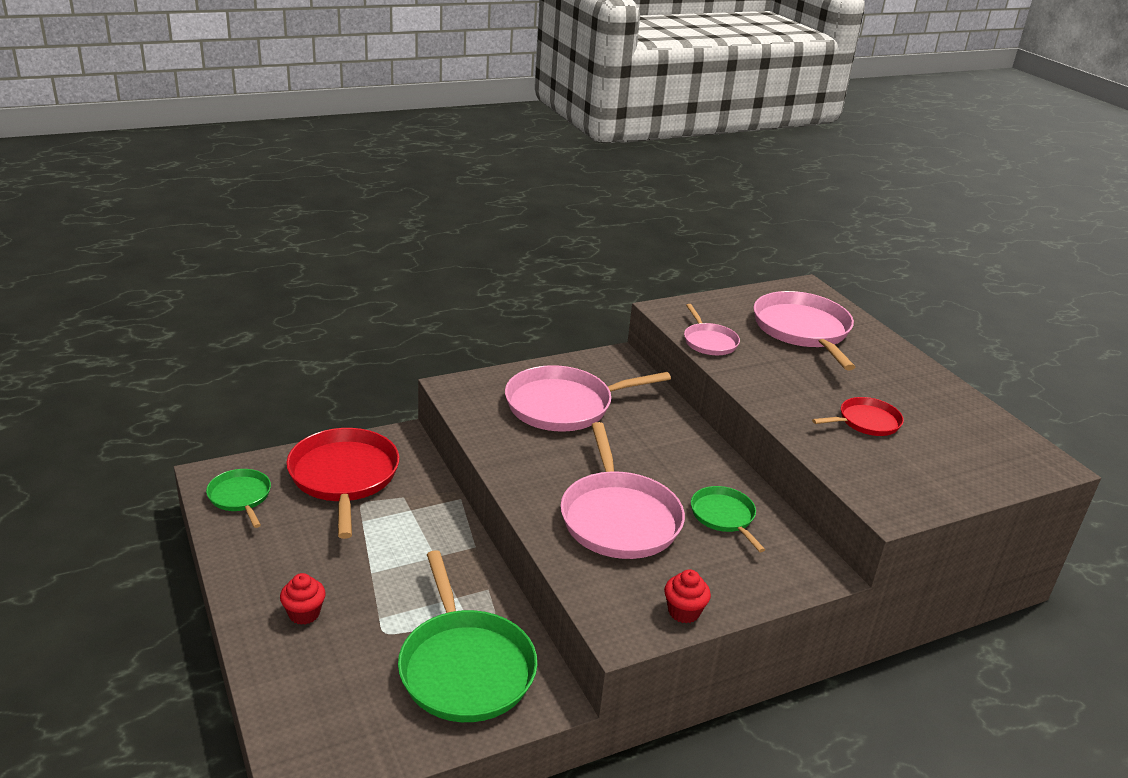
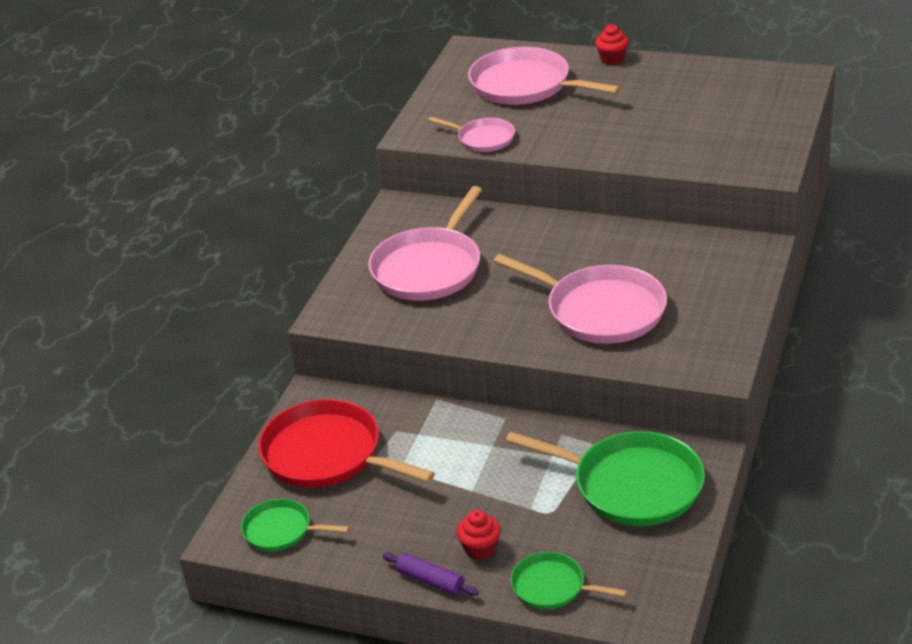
camera: 40 degrees left, 5 degrees up
(243, 604) = (430, 581): none -> purple rolling pin
(683, 612) = (730, 331): red cupcake -> red cupcake (612, 59)
(724, 516) = (656, 259): green pan -> green pan (552, 587)
(866, 422) = (670, 124): red pan -> none

